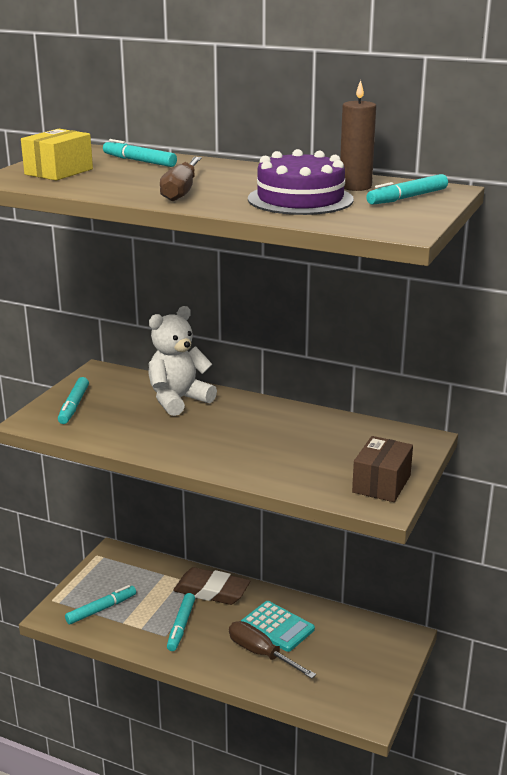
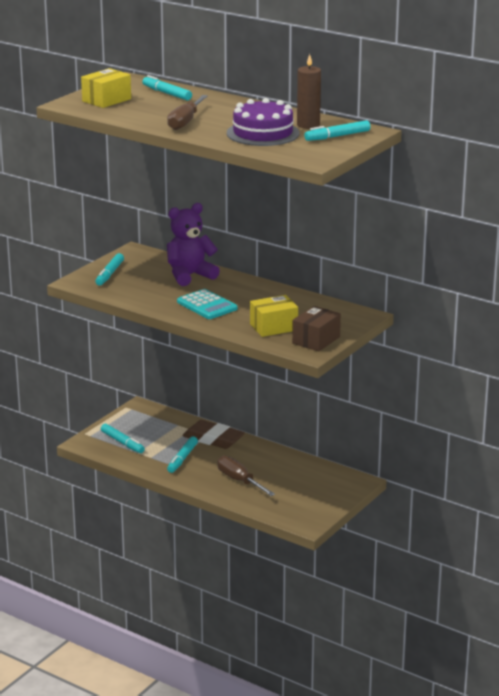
camera: 10 degrees right, 0 degrees up
(101, 609) = (122, 443): turquoise marker -> turquoise marker turned 75 degrees clockwise
(178, 400) = (190, 276): white teddy bear -> purple teddy bear
(277, 627) = (258, 466): turquoise calculator -> turquoise calculator (207, 305)
(316, 468) = (273, 327): none -> yellow box

